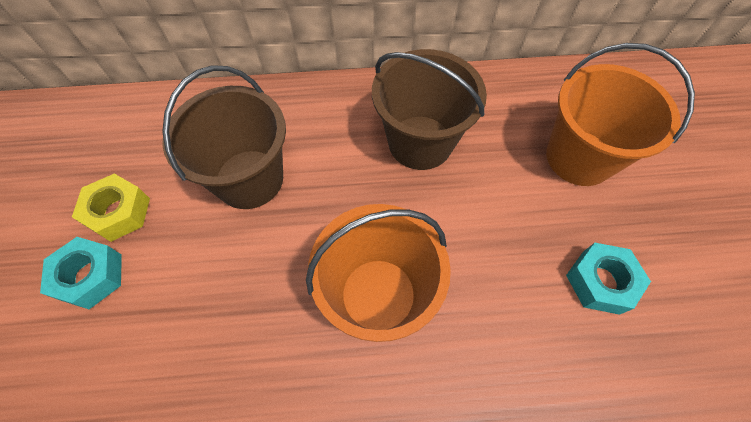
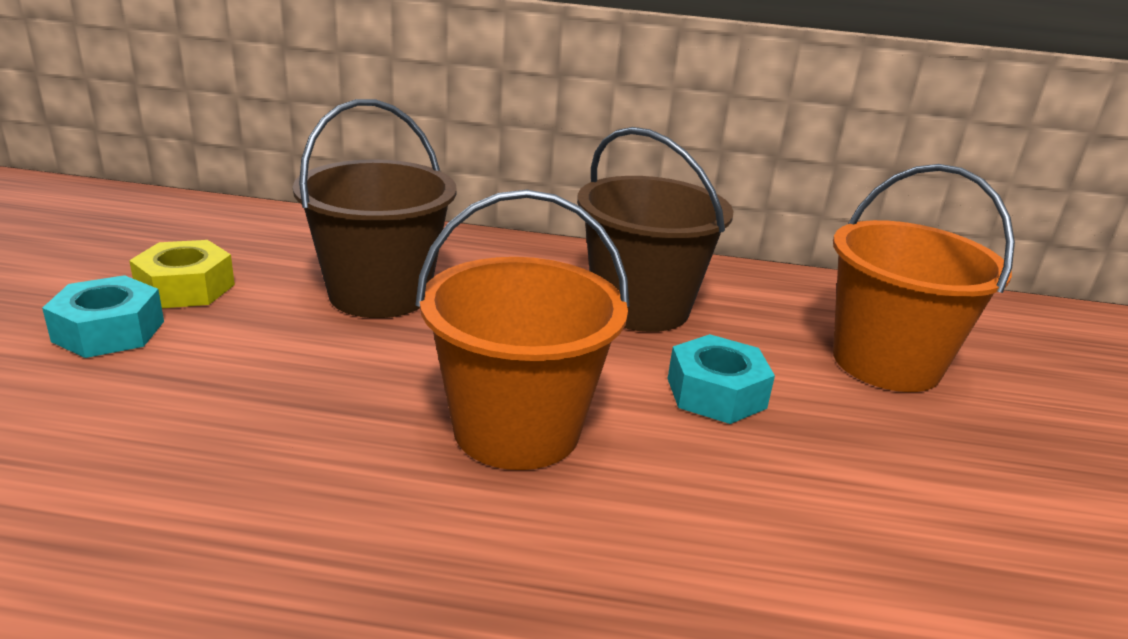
camera: 10 degrees right, 35 degrees down
(600, 282) = (898, 489): turquoise nut -> turquoise nut (716, 393)

